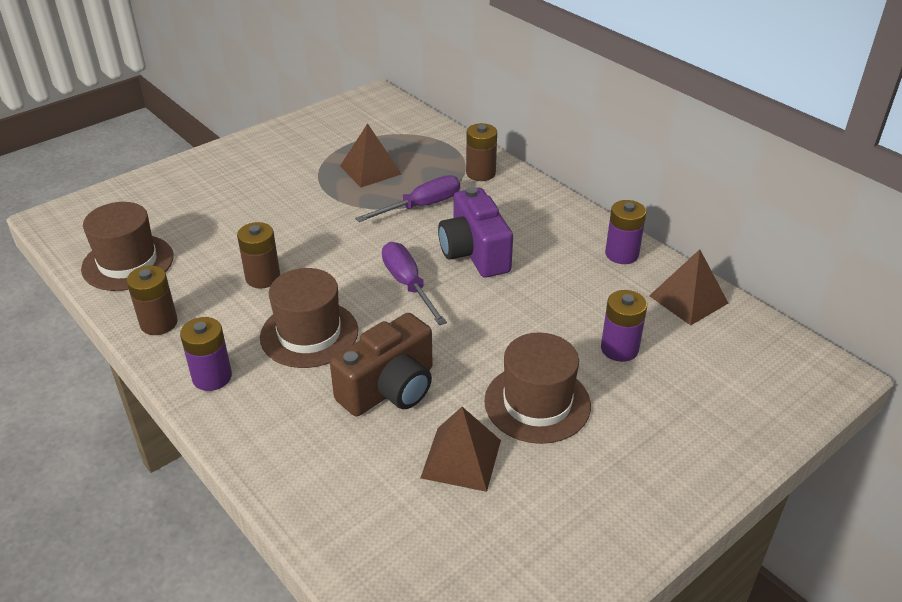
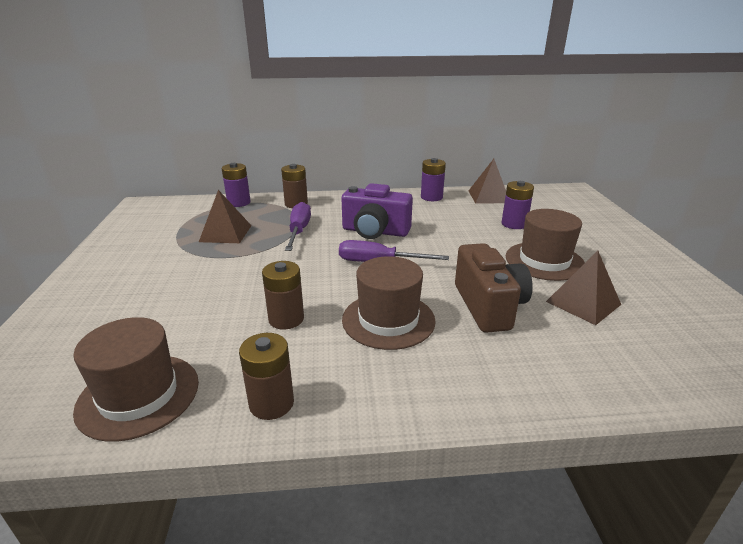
camera: 55 degrees left, 10 degrees down
(212, 377) = (393, 392): purple battery -> purple battery (239, 203)

